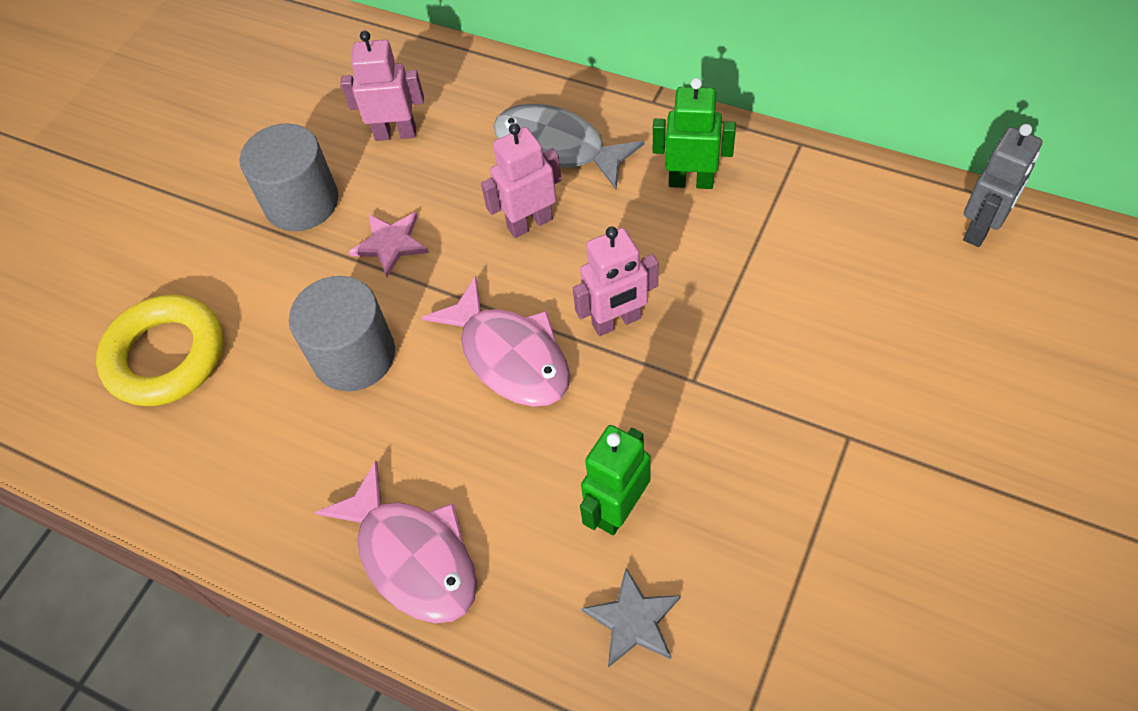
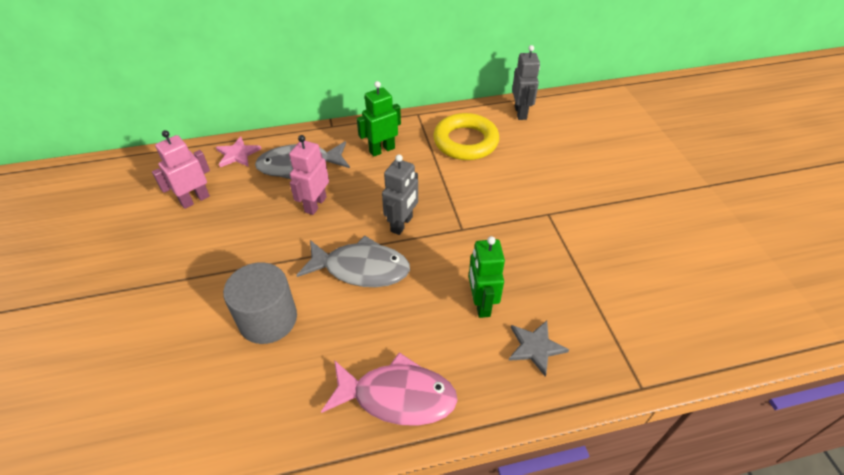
camera: 45 degrees left, 10 degrees down
(166, 356) = (130, 394): yellow ring -> yellow ring (465, 141)
(301, 202) = (160, 261): grey cylinder -> none
(391, 244) = (240, 253): pink star -> pink star (238, 154)
(510, 356) = (361, 268): pink fish -> grey fish
(616, 322) = (402, 224): pink robot -> grey robot

